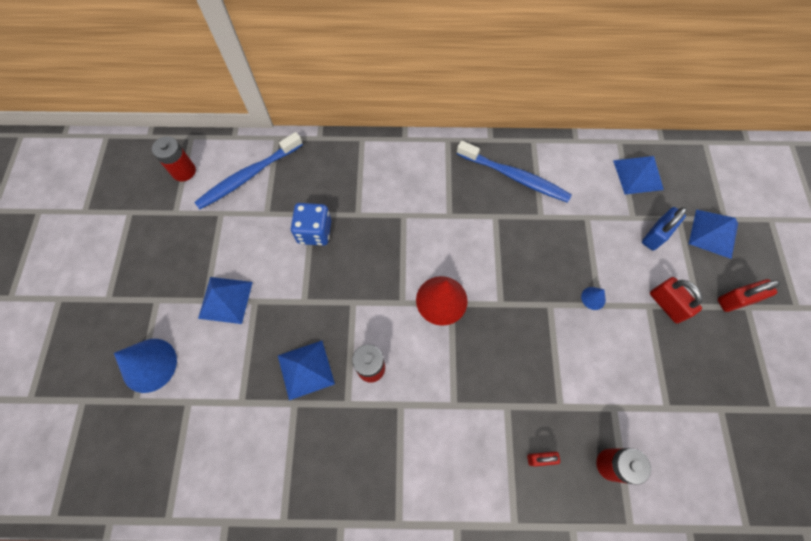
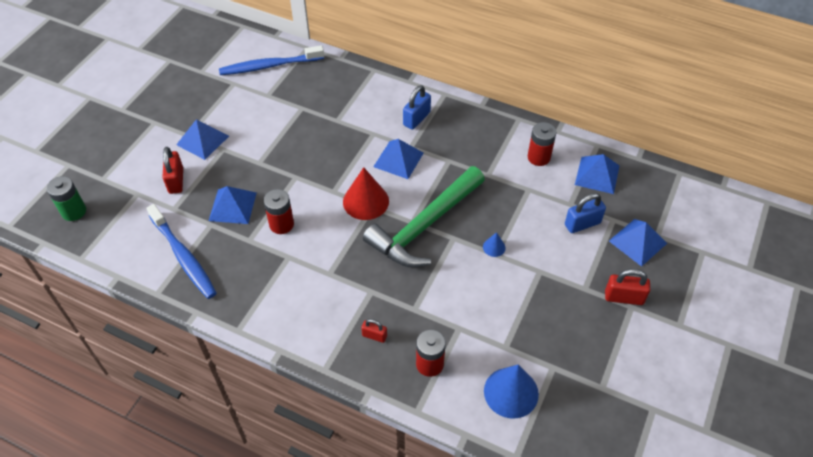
camera: 25 degrees right, 15 degrees down
(124, 460) = (74, 211): none -> green battery
(149, 365) = (125, 160): blue cone -> blue cone (511, 392)
(184, 171) = (224, 47): red battery -> red battery (538, 157)
(314, 232) = (296, 120): blue dice -> none
(437, 180) = (416, 119): none -> blue padlock
(446, 236) = (398, 159): none -> blue pyramid
(514, 177) = (484, 139): blue toothbrush -> blue toothbrush (183, 257)
(515, 303) = (425, 226): none -> green hammer
(666, 304) = (556, 276): red padlock -> red padlock (176, 181)

